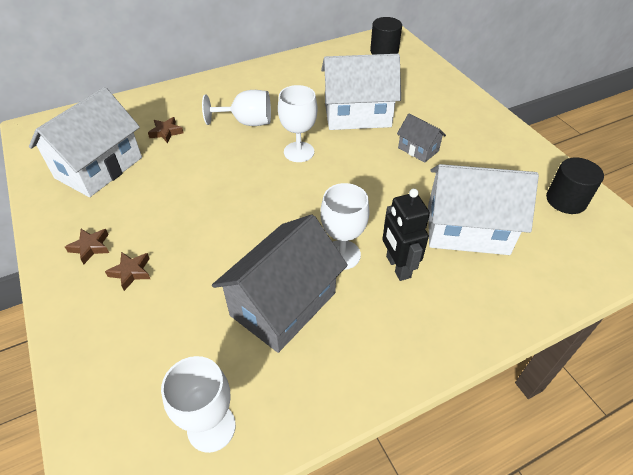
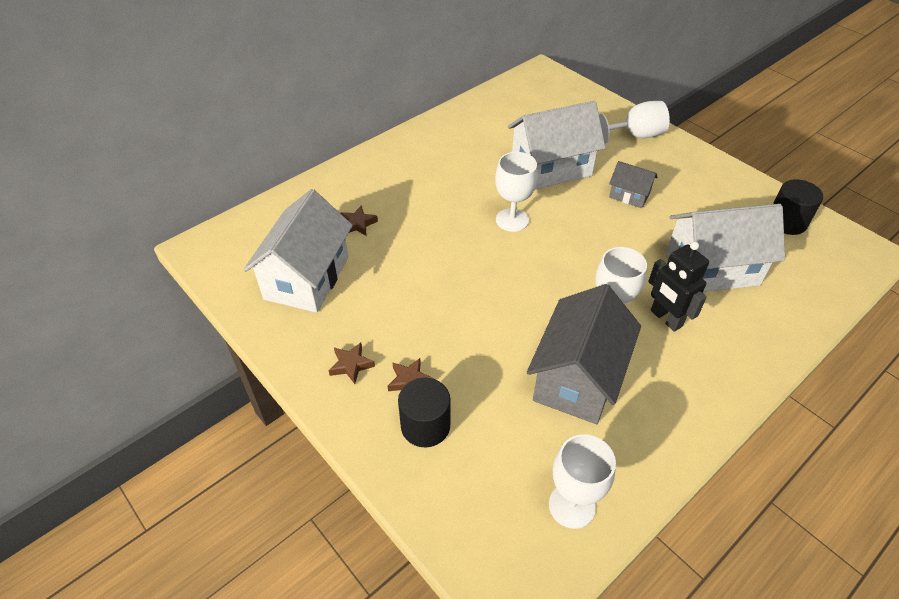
camera: 15 degrees left, 0 degrees up
(247, 122) = (440, 197): white goblet -> white goblet (636, 135)
(384, 51) = (543, 91): black cylinder -> black cylinder (425, 426)

